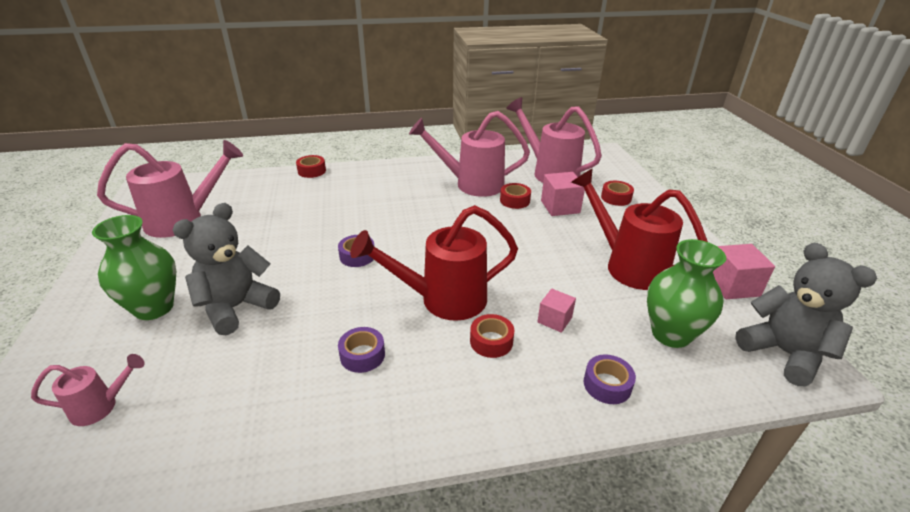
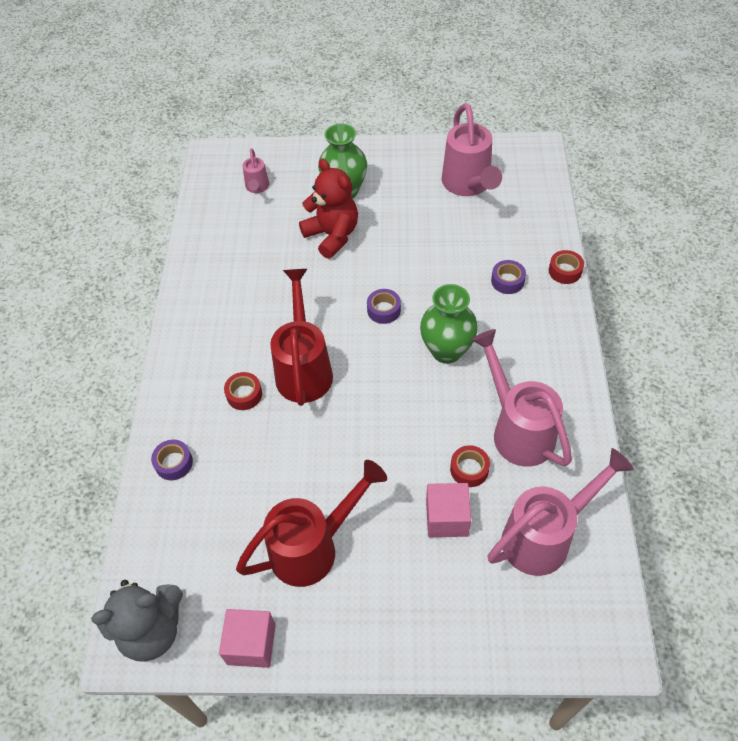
camera: 105 degrees right, 20 degrees up
(236, 307) = (332, 235): grey teddy bear -> red teddy bear
(362, 355) = (257, 311): purple tape -> purple tape (507, 281)
(471, 184) = (517, 429): pink watering can -> pink watering can turned 45 degrees counterclockwise
(554, 320) = (254, 448): pink cube -> none
(616, 198) = (460, 600): red tape -> none
(671, 334) = (207, 539): green vase -> green vase (446, 351)

